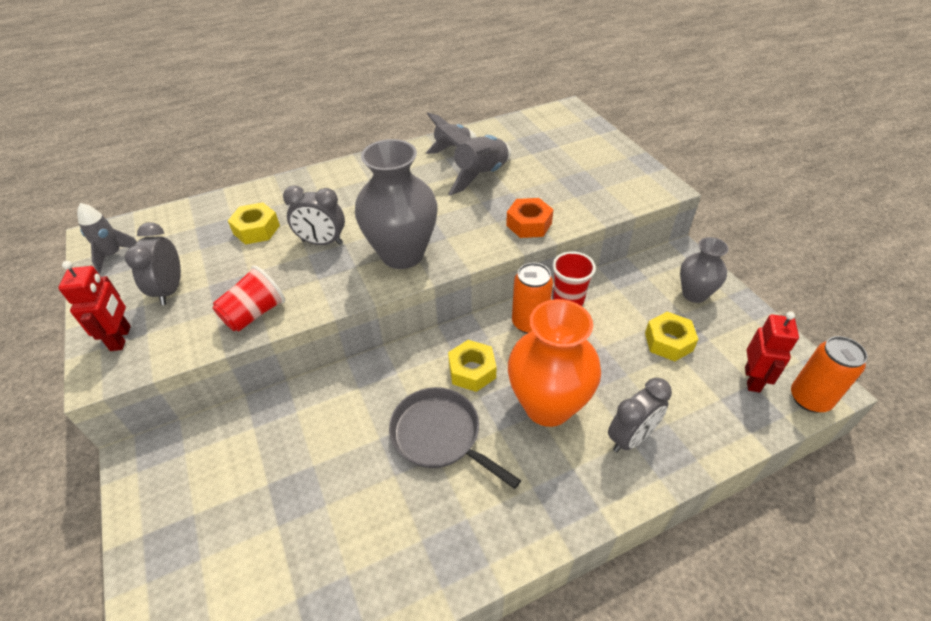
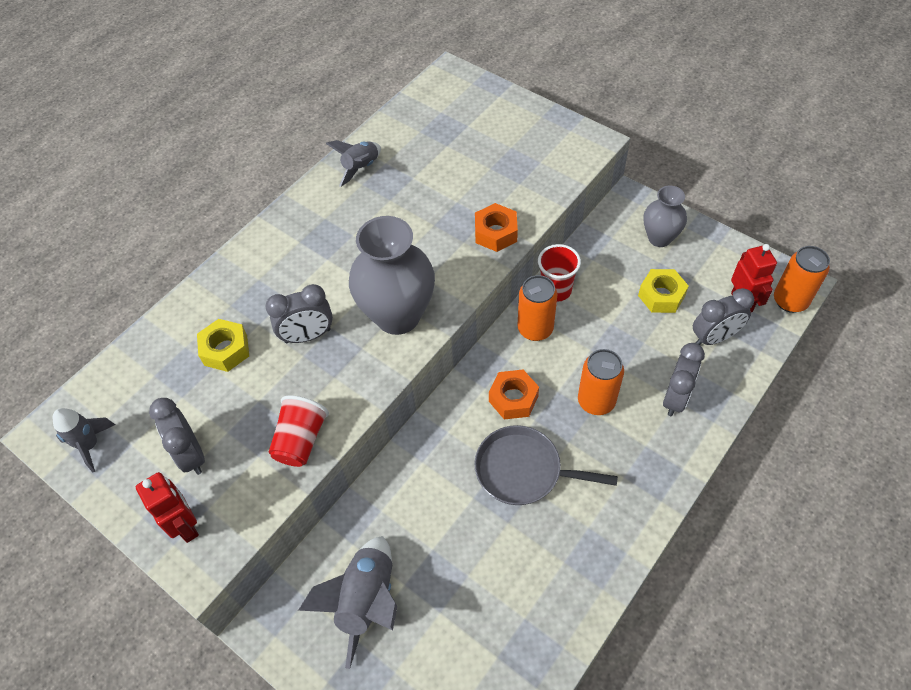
camera: 25 degrees left, 10 degrees up
(472, 371) = (513, 398): yellow nut -> orange nut
(480, 176) = (413, 193): grey rocket -> grey rocket (366, 601)
(548, 406) = (596, 401): orange vase -> orange can
(704, 399) = (714, 338): none -> grey clock

